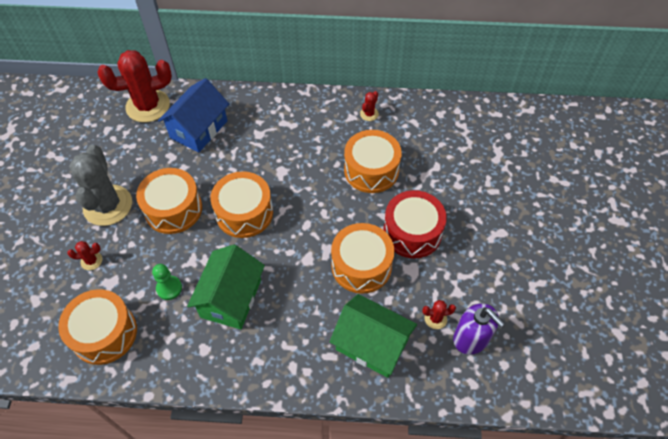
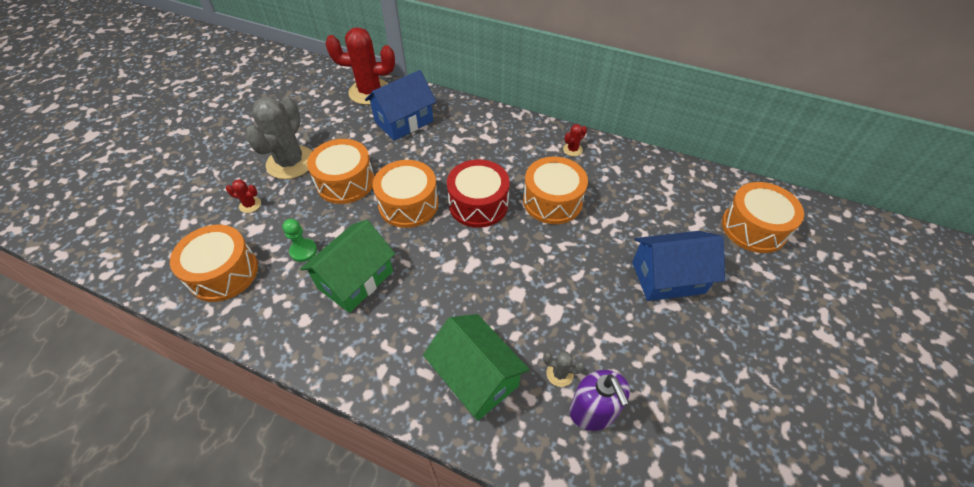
camera: 20 degrees right, 5 degrees down
(361, 266) = (501, 290): orange drum -> orange drum (753, 228)
(412, 232) = (571, 274): red drum -> red drum (478, 204)
(435, 318) = (560, 374): red cactus -> grey cactus
(490, 210) = (668, 277): none -> blue house

